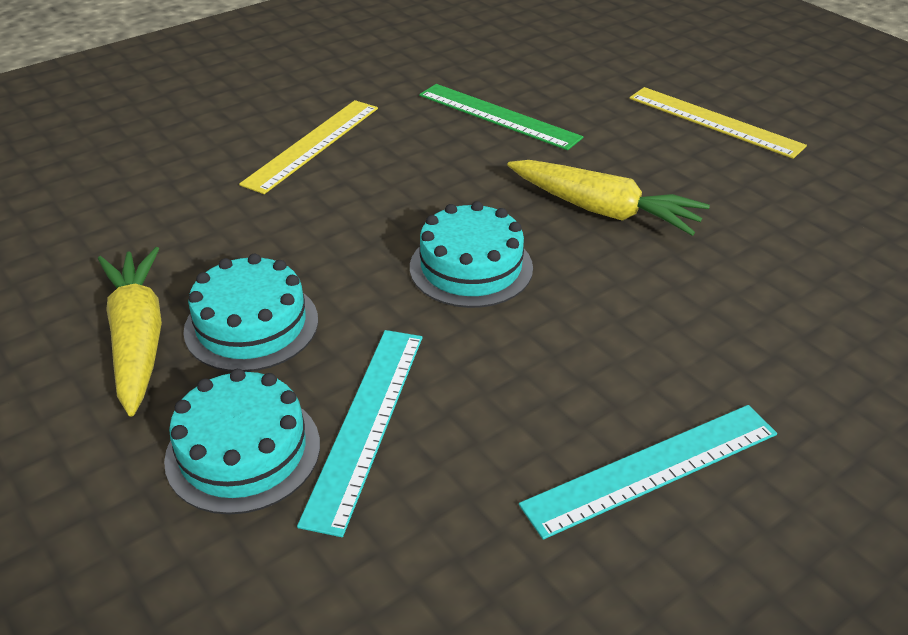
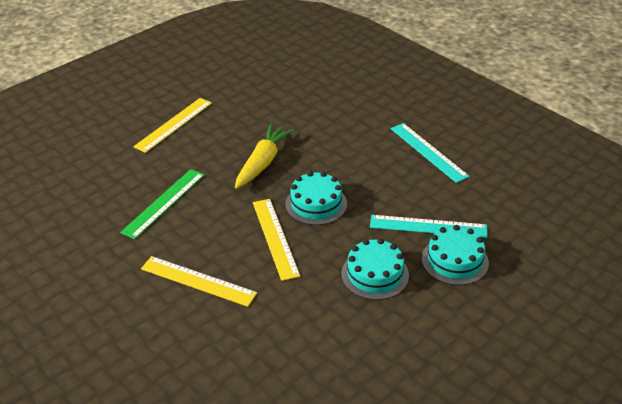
camera: 95 degrees left, 0 degrees up
(138, 339) = (394, 315): yellow carrot -> none
(387, 216) = (275, 238): none -> yellow ruler

